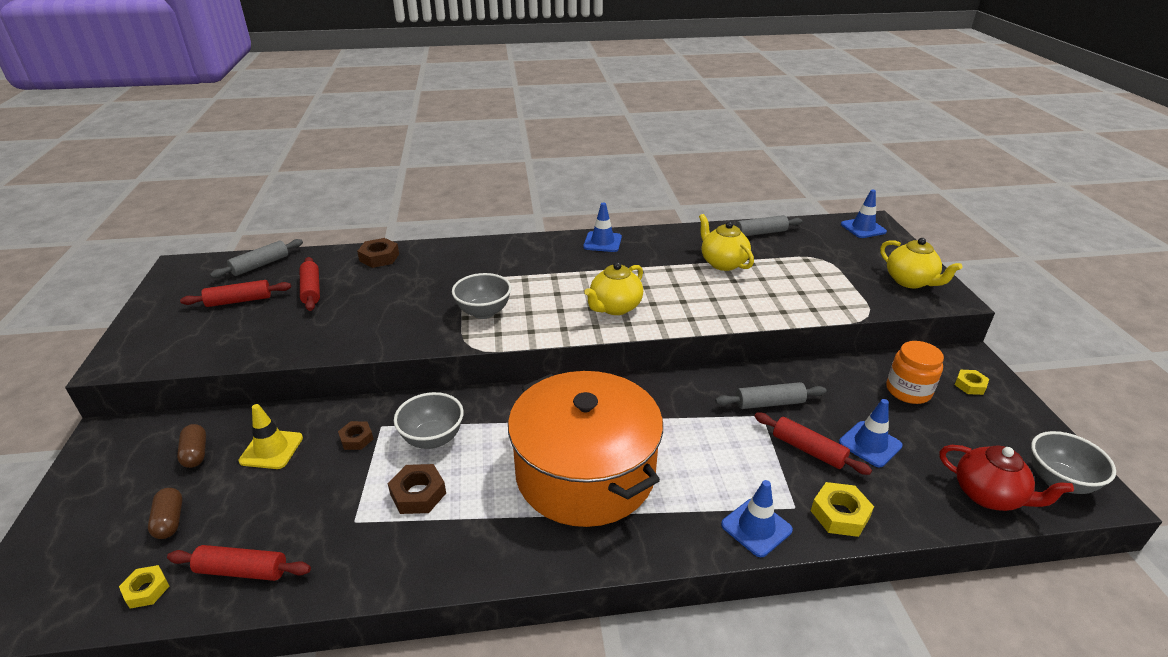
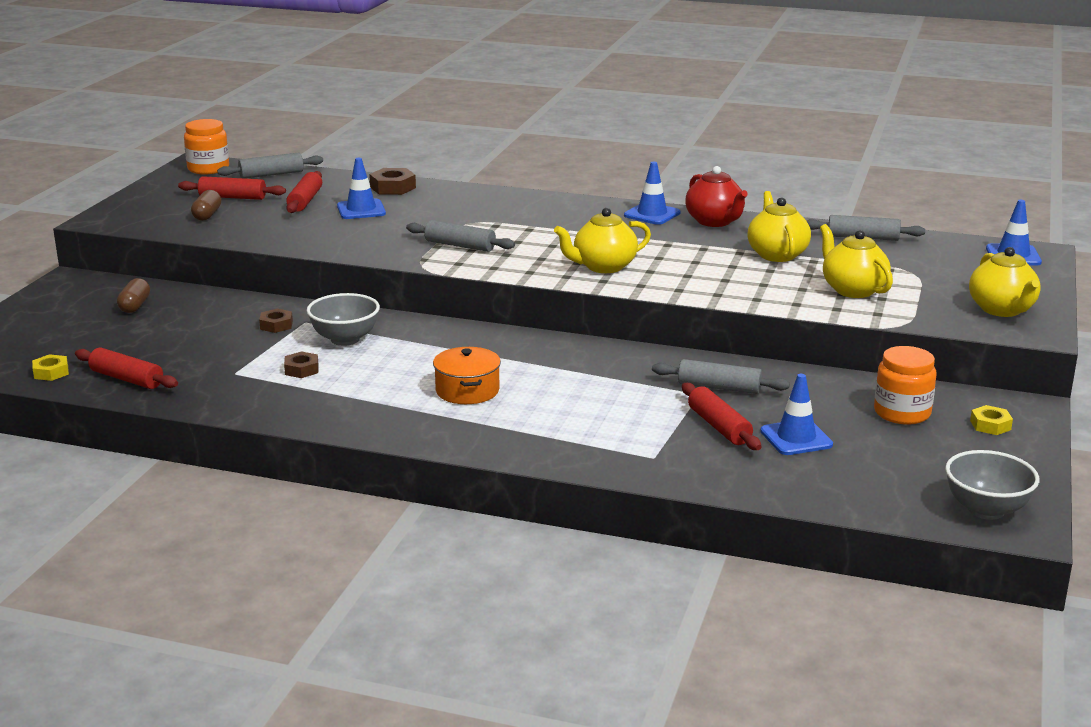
camera: 25 degrees right, 10 degrees down
(170, 521) = (90, 340): brown capsule -> brown capsule (207, 215)
(195, 270) = (208, 169): none -> orange jar
(271, 449) = (198, 316): yellow traffic cone -> none
(418, 494) = (301, 369): brown nut -> brown nut, size x0.66
(484, 312) = (460, 246): grey bowl -> grey rolling pin
(585, 473) = (467, 390): orange pot -> orange pot, size x0.42
(756, 527) = (597, 459): blue traffic cone -> blue traffic cone (361, 210)
(804, 286) = (852, 290): none -> yellow teapot
(840, 514) = (695, 472): yellow nut -> none
(988, 495) = (883, 499): red teapot -> red teapot (715, 221)

